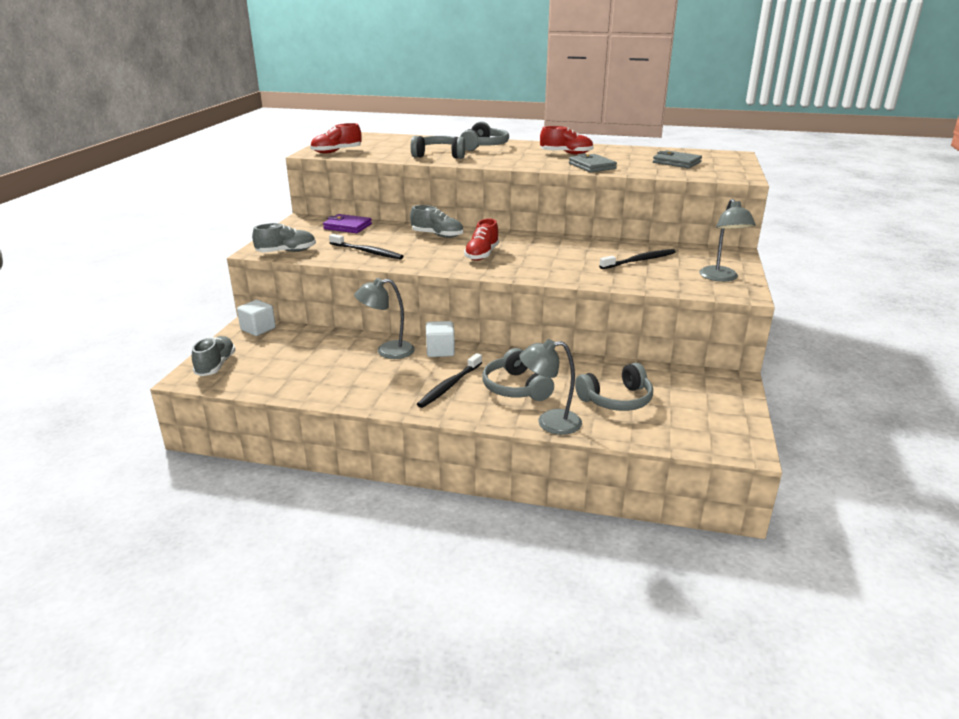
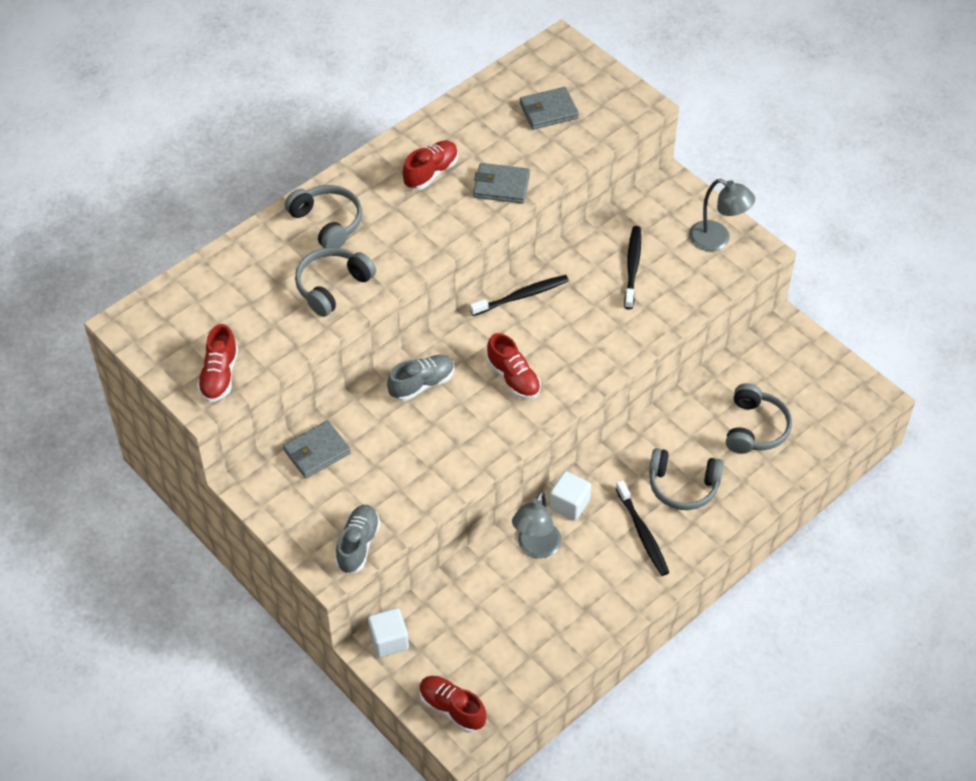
camera: 55 degrees left, 25 degrees up
(216, 365) = (452, 708): grey shoe -> red shoe
(347, 226) = (317, 452): purple wallet -> grey wallet
(367, 252) = (421, 471): black toothbrush -> black toothbrush (521, 296)
(549, 422) = (755, 497): grey lamp -> none

